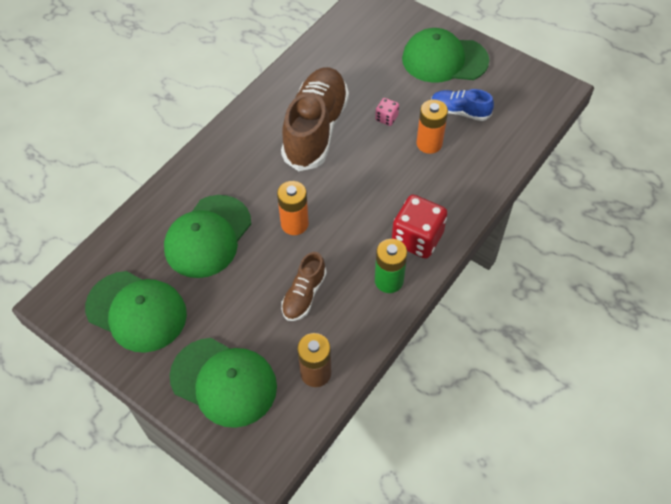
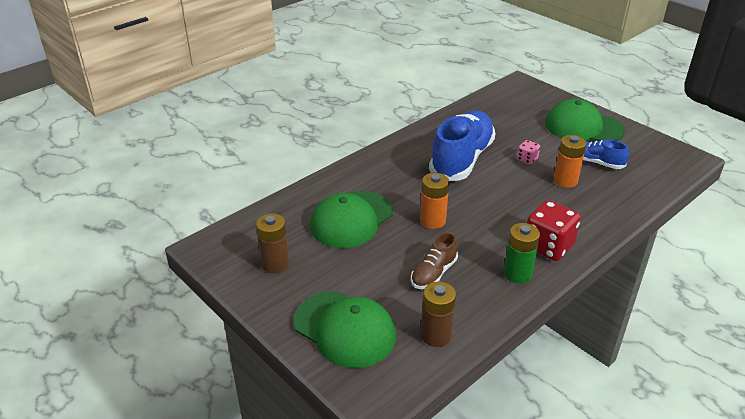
camera: 10 degrees right, 20 degrees down
(136, 311) = (275, 264): green cap -> brown battery
(316, 129) = (462, 159): brown shoe -> blue shoe

